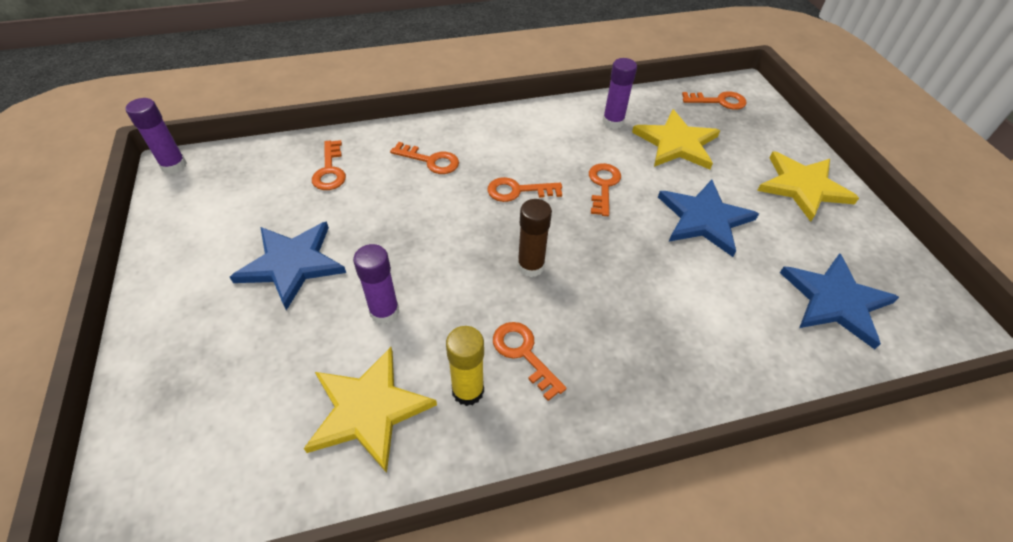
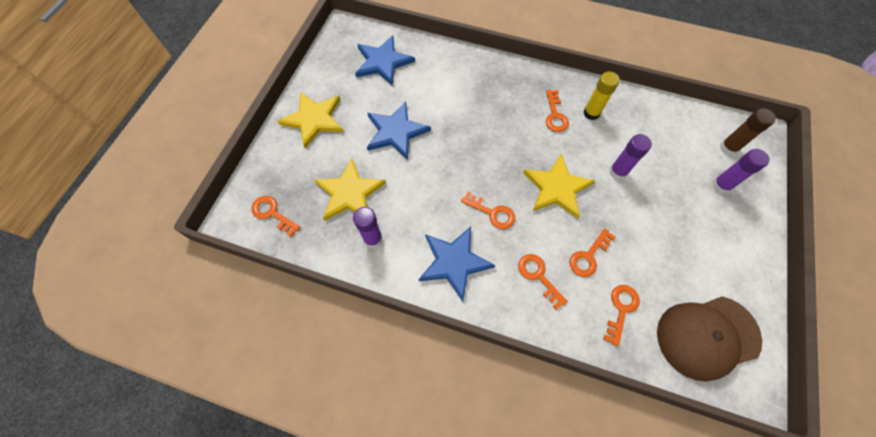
camera: 145 degrees left, 15 degrees up
(174, 165) = (754, 391): purple glue stick -> purple glue stick (721, 185)
(227, 186) = (707, 336): none -> brown cap
(292, 264) = (666, 232): blue star -> blue star (454, 262)
(368, 409) = (642, 128): yellow star -> yellow star (557, 188)
(530, 266) = (521, 156): brown glue stick -> brown glue stick (728, 148)
(603, 186) = (433, 186): orange key -> orange key (589, 256)

